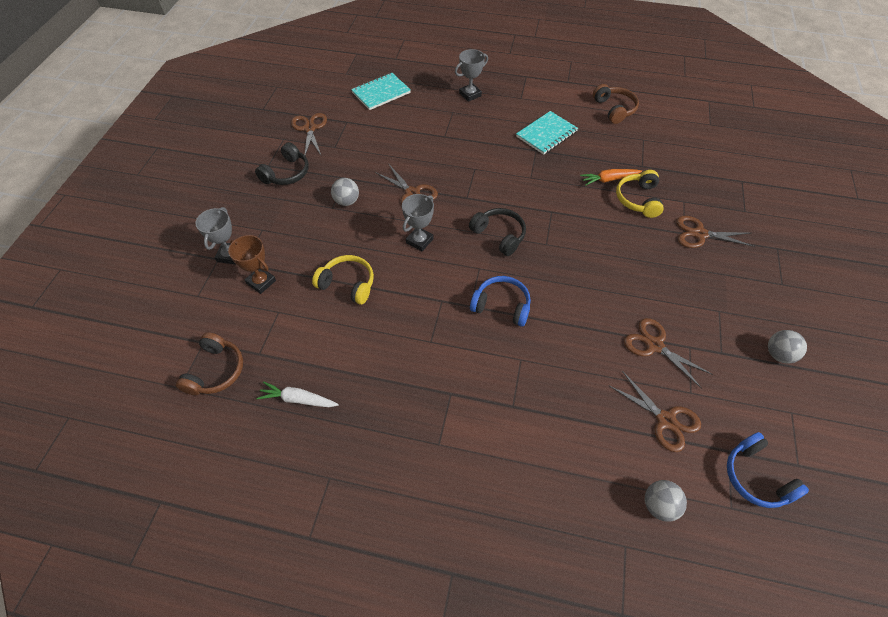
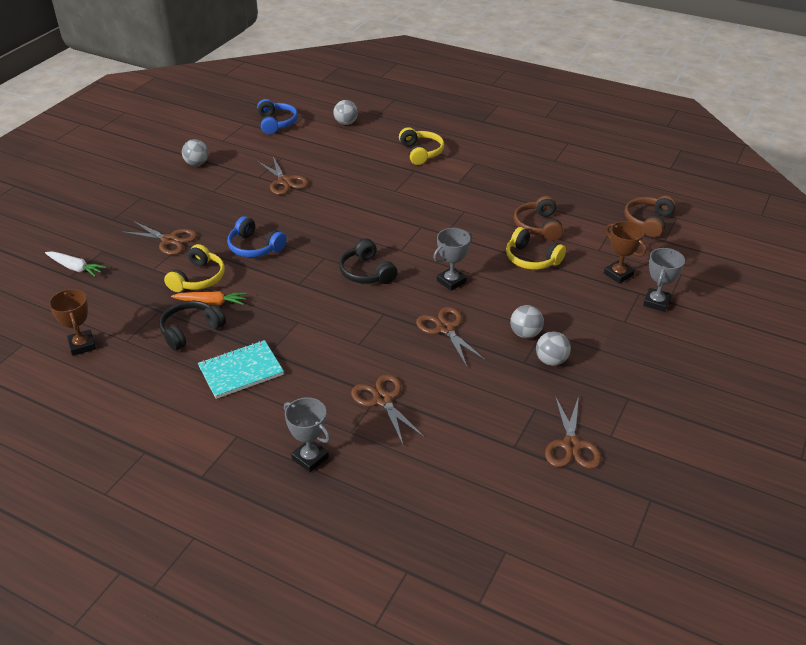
camera: 165 degrees left, 15 degrees down
(287, 173) = (601, 382): black headphones -> black headphones (190, 330)
(298, 399) = (577, 197): white carrot -> white carrot (75, 268)
(325, 182) = (551, 361): none -> grey ball
(381, 93) = (451, 492): turquoise notebook -> none
(470, 94) = (310, 458): grey trophy -> grey trophy turned 60 degrees clockwise
(501, 305) = (393, 222): blue headphones -> blue headphones (254, 247)
(518, 451) = (421, 152): none -> yellow headphones
(614, 109) = (121, 389): brown headphones -> brown headphones (538, 226)
(665, 420) = (311, 149): brown scissors -> brown scissors (383, 400)
(669, 130) = (82, 345): none -> brown trophy

